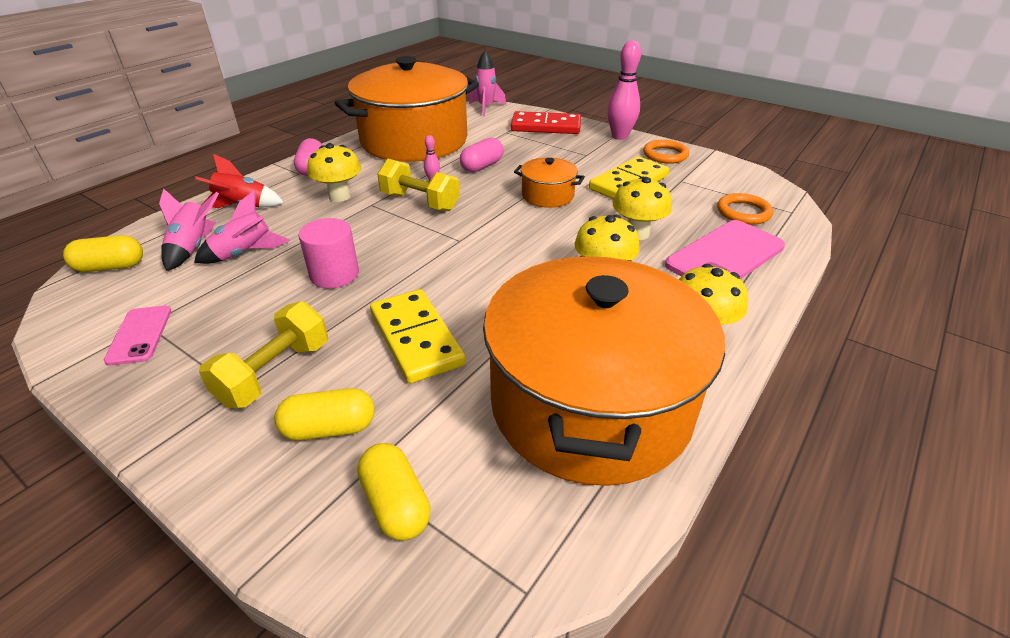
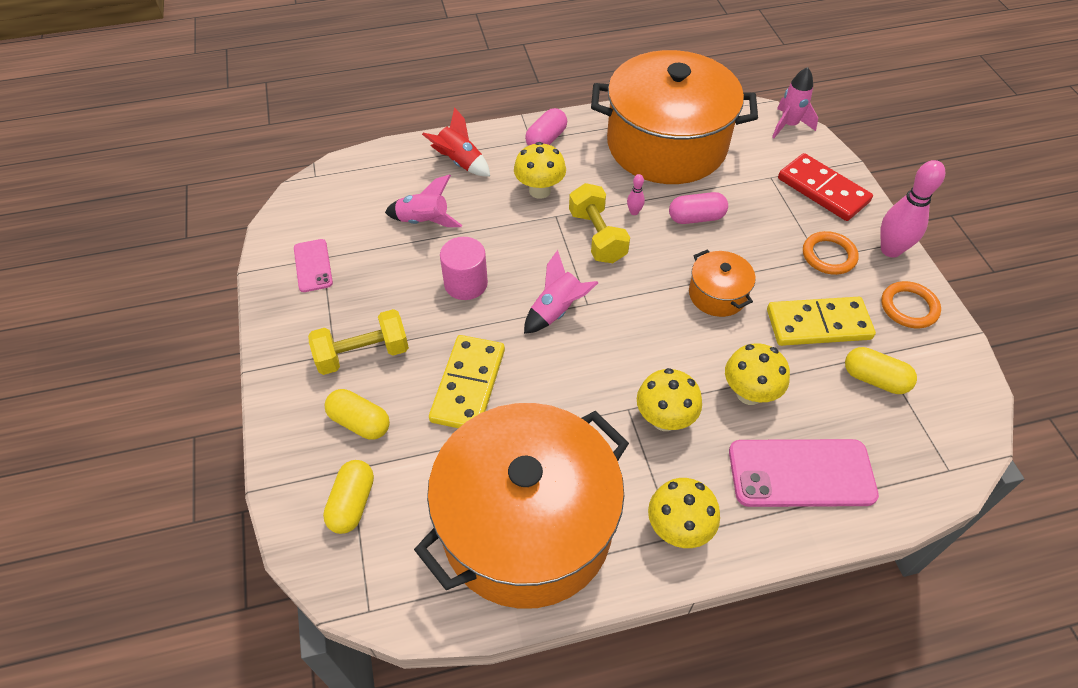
camera: 40 degrees right, 15 degrees up
(111, 267) = (335, 184): yellow capsule -> yellow capsule (874, 379)
(140, 335) = (313, 265): pink phone -> pink phone turned 45 degrees counterclockwise
(193, 248) = (396, 193): pink rocket -> pink rocket (557, 311)
(743, 212) = (892, 437): orange ring -> orange ring (829, 255)

